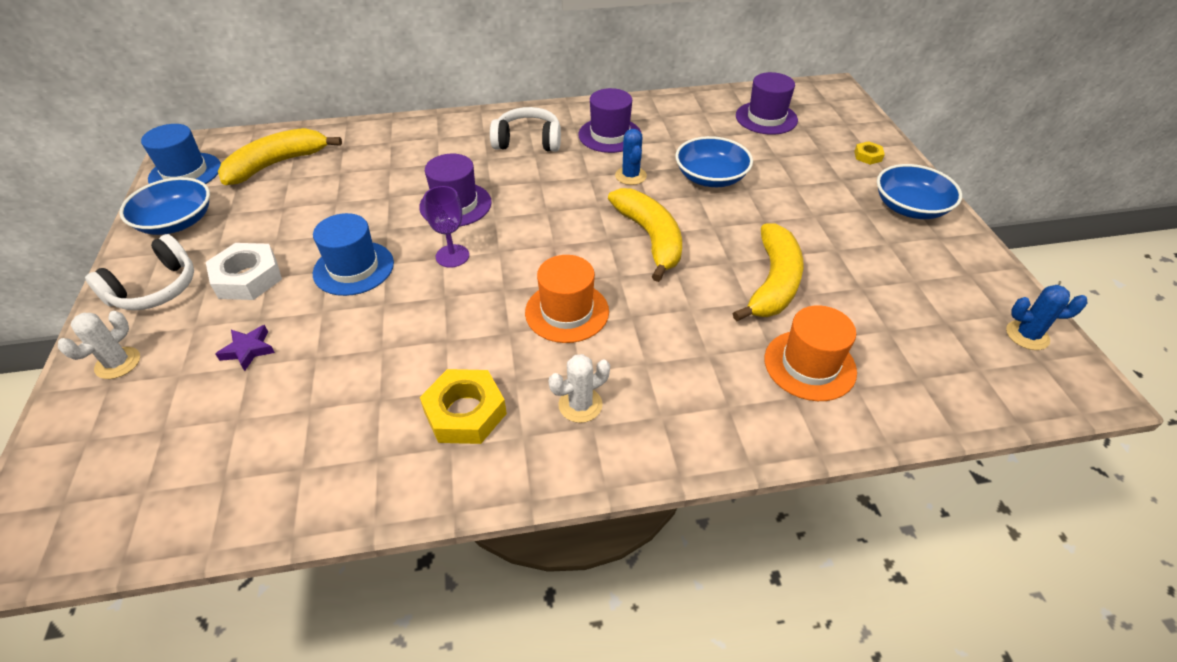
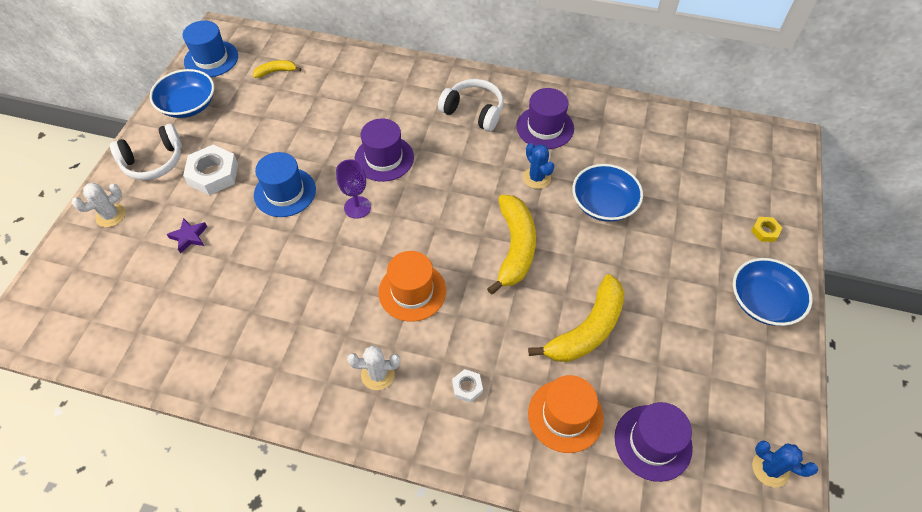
camera: 25 degrees right, 10 degrees up
(277, 164) = (276, 71): yellow banana -> yellow banana, size x0.49
(465, 412) = (299, 346): yellow nut -> none
(630, 176) = (536, 178): blue cactus -> blue cactus turned 45 degrees counterclockwise
(690, 379) = (467, 387): none -> white nut
(766, 118) = (698, 154): purple hat -> purple hat (653, 442)

